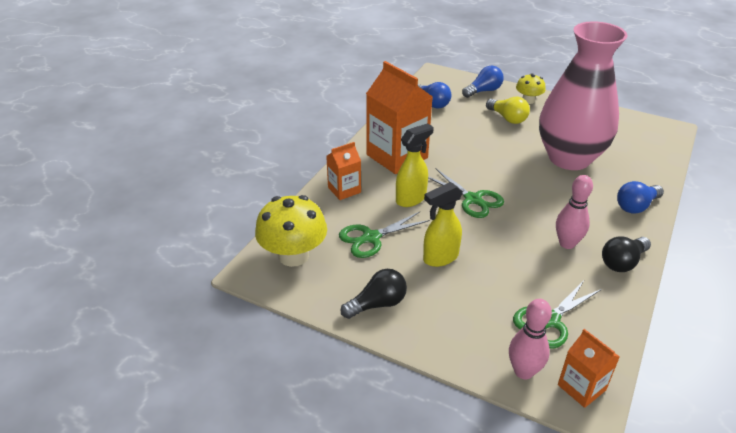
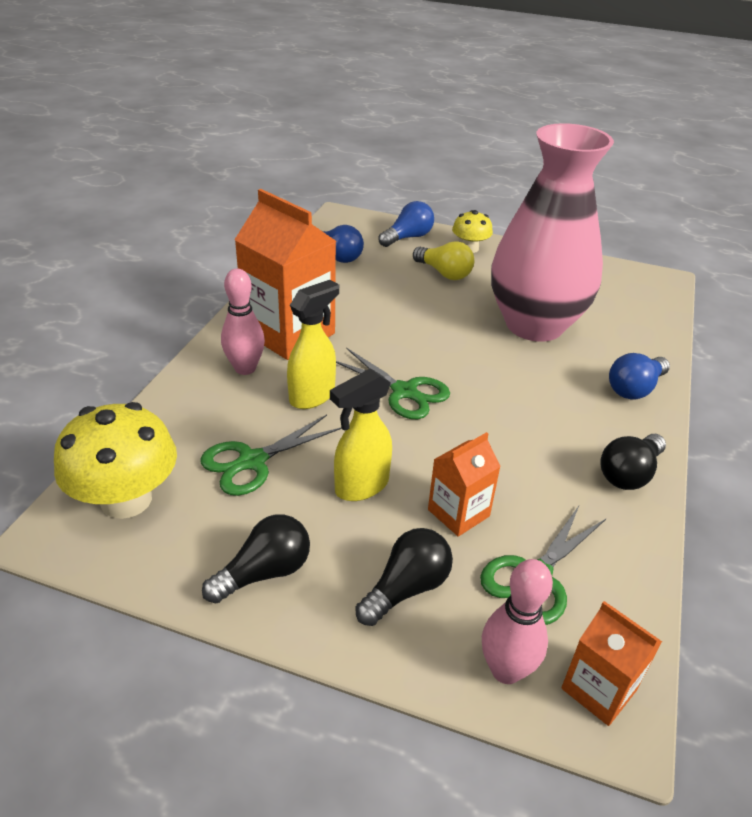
camera: 10 degrees left, 0 degrees up
(344, 190) = (209, 388): orange carton -> orange carton (458, 513)
(465, 320) = (406, 588): none -> black light bulb
(567, 243) = (547, 450): pink bowling pin -> pink bowling pin (245, 368)

